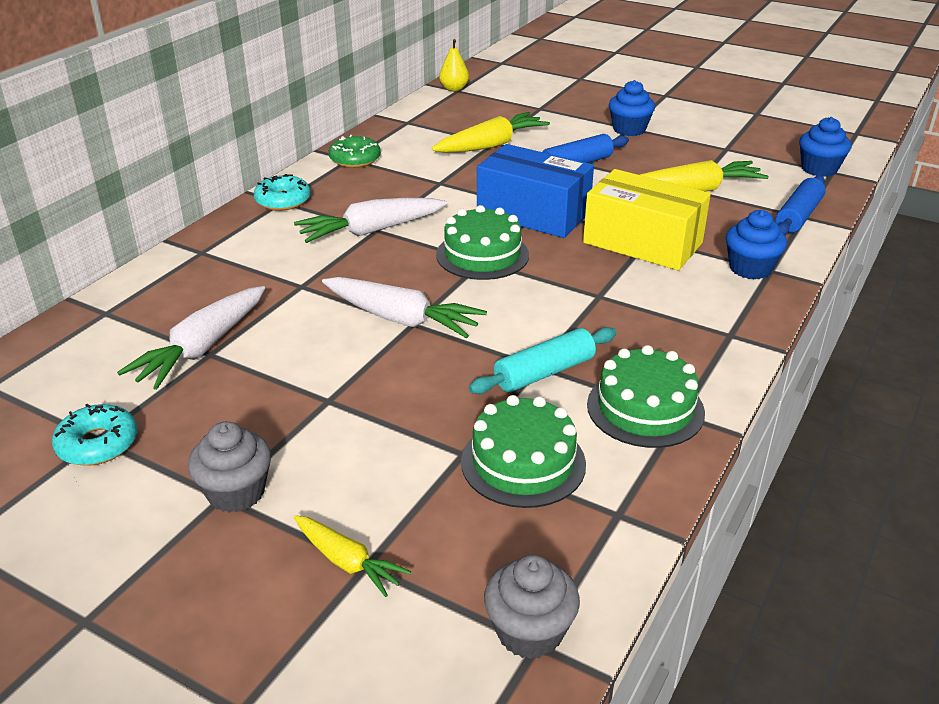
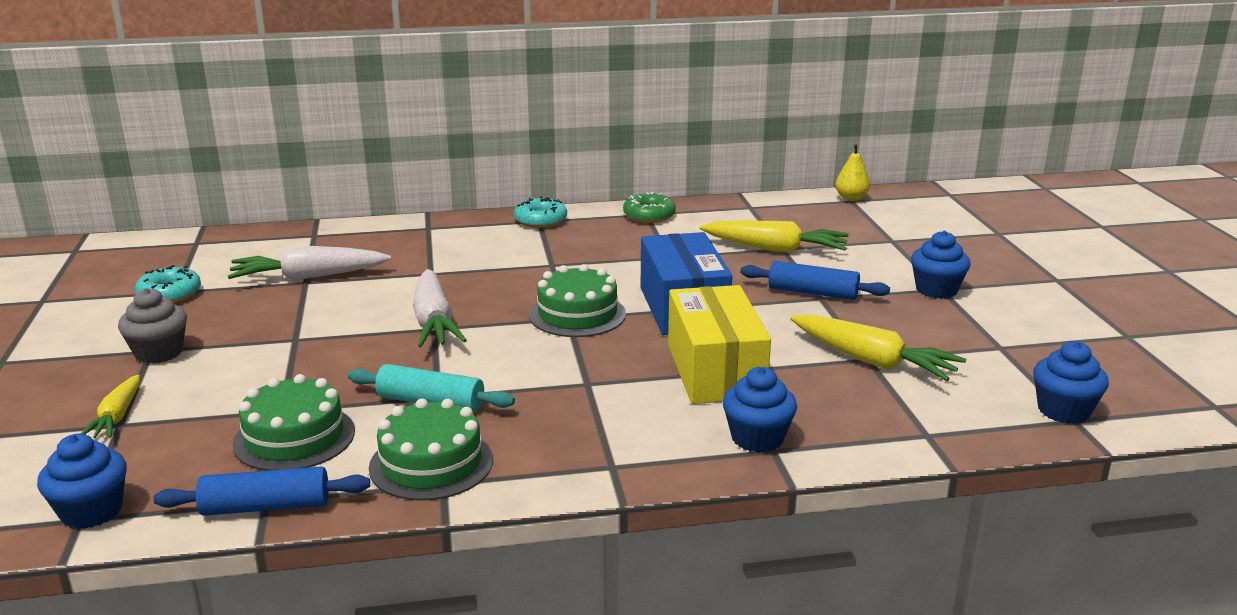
camera: 50 degrees right, 10 degrees down
(371, 231) = (546, 263): white carrot -> none
(529, 631) = (91, 511): grey cupcake -> blue cupcake
(798, 216) = (921, 431): blue rolling pin -> blue rolling pin (266, 507)

